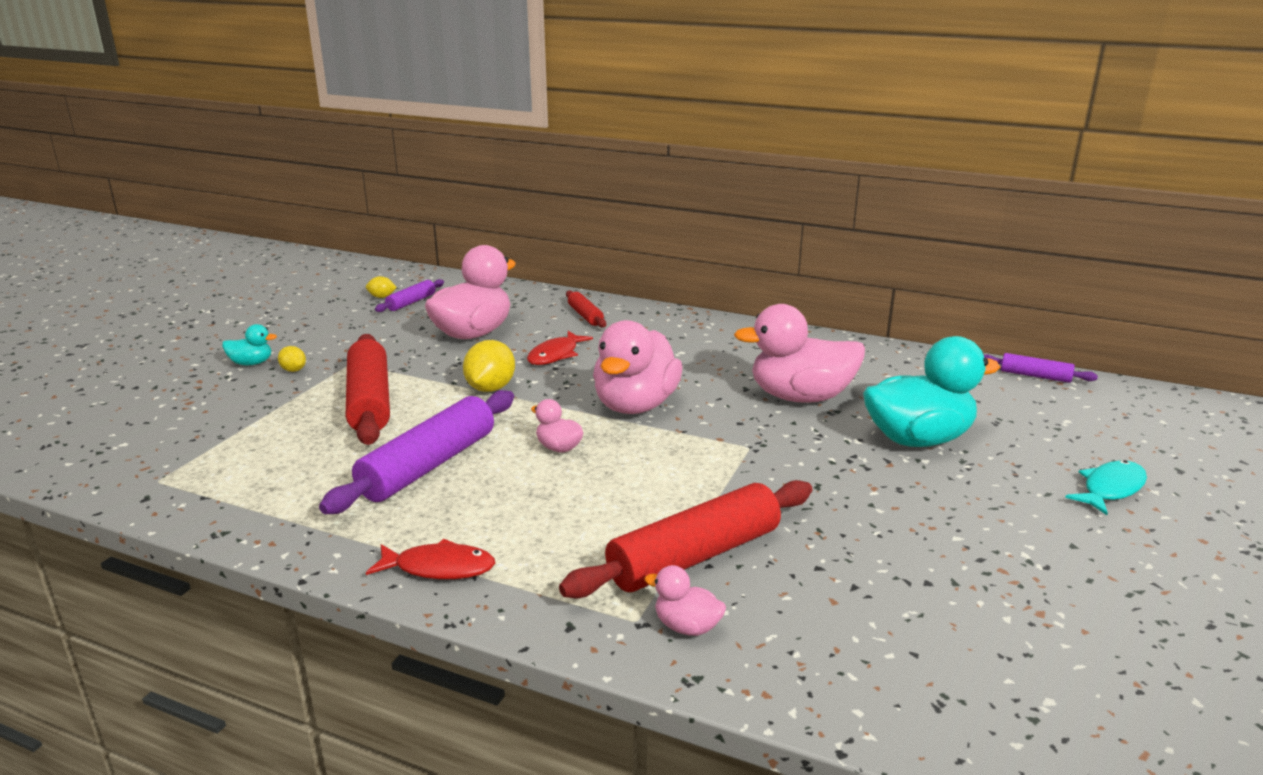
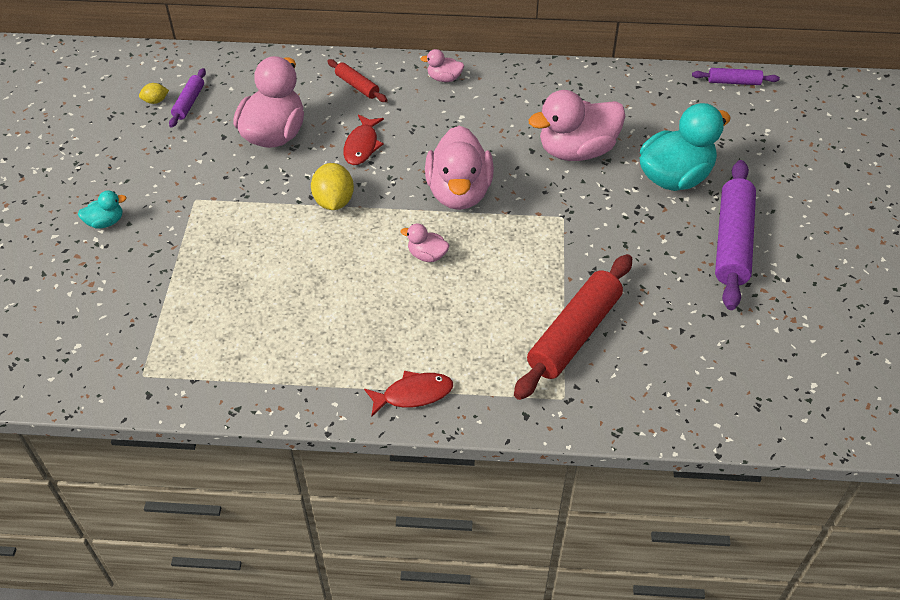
camera: 20 degrees left, 25 degrees up
(293, 370) = (151, 221): yellow lemon -> none
(370, 401) = (245, 242): red rolling pin -> none
(428, 465) = (341, 300): purple rolling pin -> purple rolling pin (732, 242)
(687, 626) = (596, 394): pink duck -> pink duck (444, 78)
(1110, 489) = (810, 195): turquoise fish -> none

